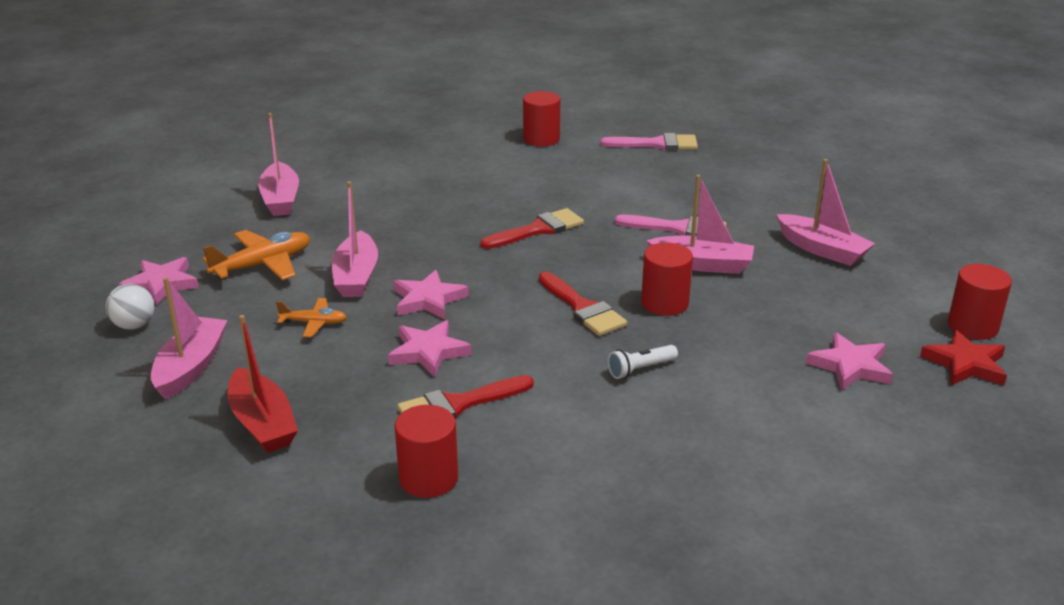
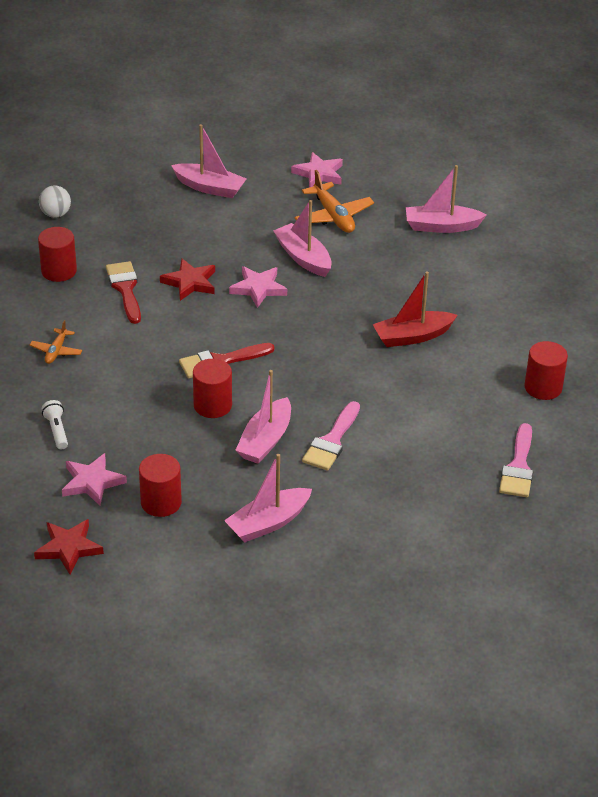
camera: 100 degrees right, 10 degrees up
(134, 325) = (267, 165): white ball -> white ball (56, 214)
(262, 423) = (139, 214): red boat -> red boat (412, 336)
(314, 323) = (244, 236): orange plane -> orange plane (56, 351)
(356, 276) = (303, 258): pink boat -> pink boat turned 45 degrees clockwise
(428, 352) = (190, 282): pink star -> red star
(538, 230) = (352, 357): red brush -> none
(640, 369) = (131, 375): white flashlight -> white flashlight (57, 431)
(972, 326) = (116, 574): red cylinder -> red cylinder (161, 502)

